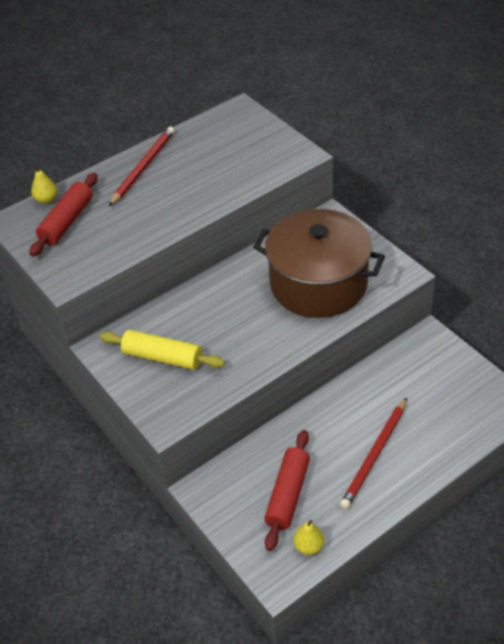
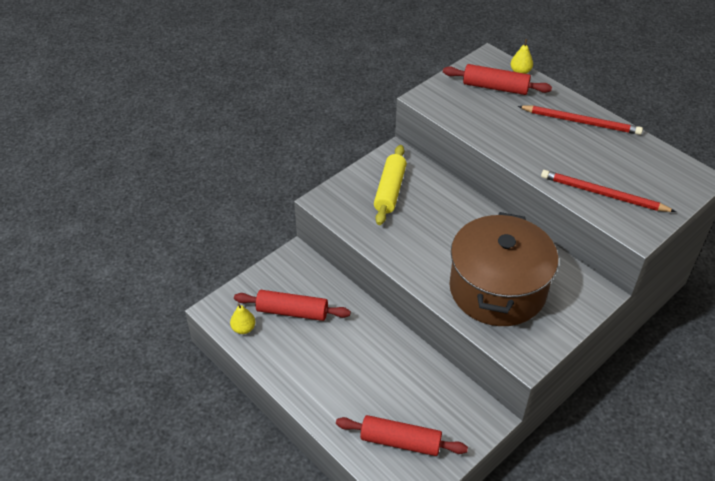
camera: 80 degrees right, 0 degrees up
(374, 455) = (335, 372): red pencil -> red pencil (603, 194)
(457, 405) = (400, 441): none -> red rolling pin

